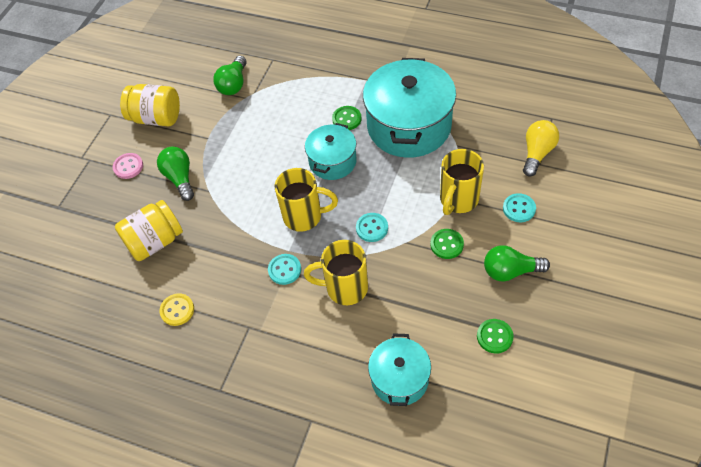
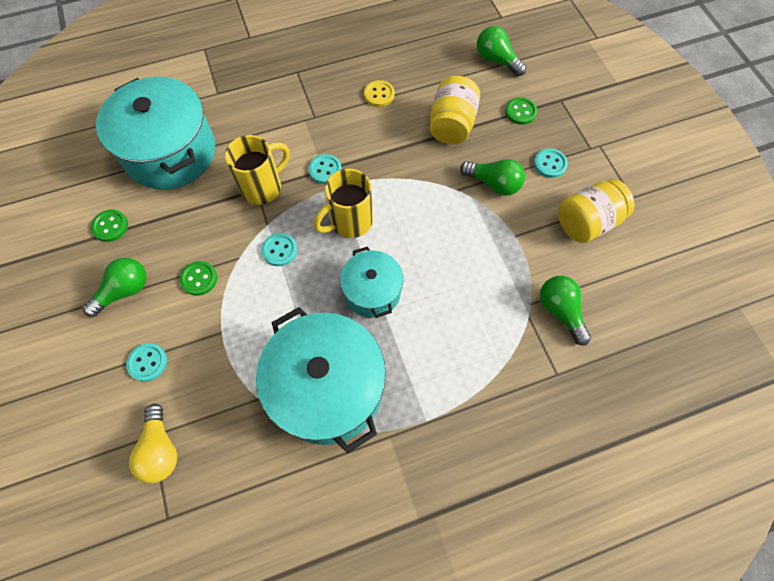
camera: 135 degrees right, 10 degrees up
(54, 275) = (496, 60): none -> green light bulb
(128, 167) = (550, 164): pink button -> turquoise button
(347, 119) = (401, 351): green button -> green button (520, 112)
(399, 379) = (170, 152): turquoise pot -> turquoise pot, size x1.80
(458, 200) = (216, 332): yellow mug -> none

